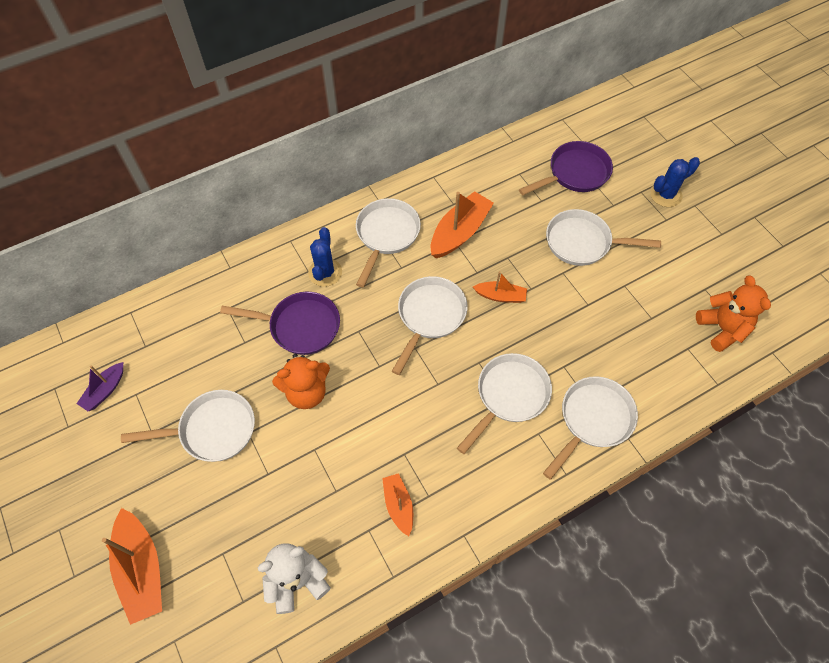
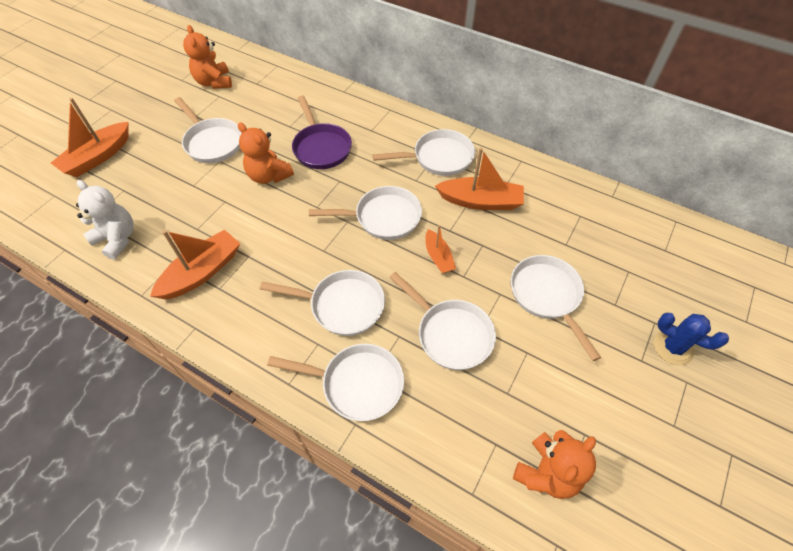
camera: 60 degrees right, 5 degrees down
(105, 390) = (214, 82): purple boat -> orange teddy bear
(325, 272) = (377, 139): blue cactus -> none
(398, 505) = (202, 272): orange boat -> orange boat, size x1.73
(575, 173) = (622, 257): purple pan -> none
(582, 328) = (450, 334): none -> white pan

